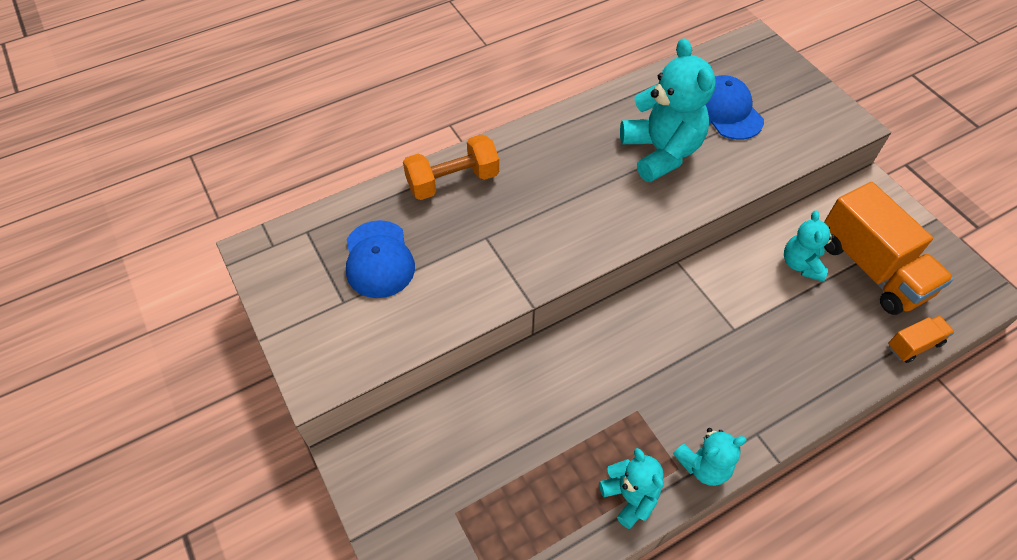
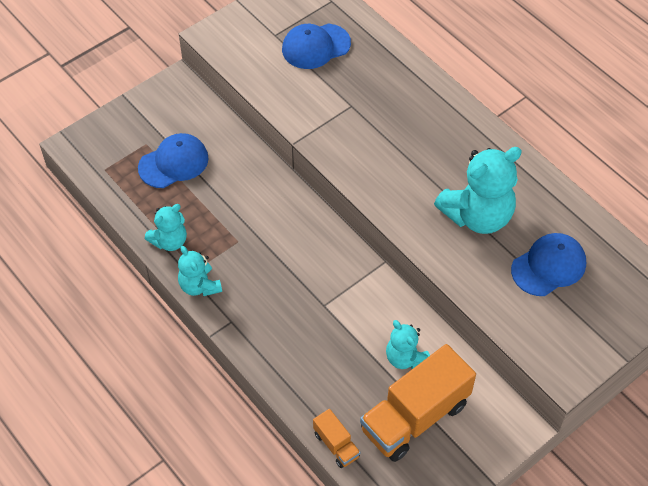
camera: 80 degrees right, 0 degrees up
(453, 181) = (403, 76): orange dumbbell -> none
(497, 477) = (174, 163): none -> blue cap
(801, 264) = (405, 358): turquoise teddy bear -> turquoise teddy bear turned 120 degrees counterclockwise

